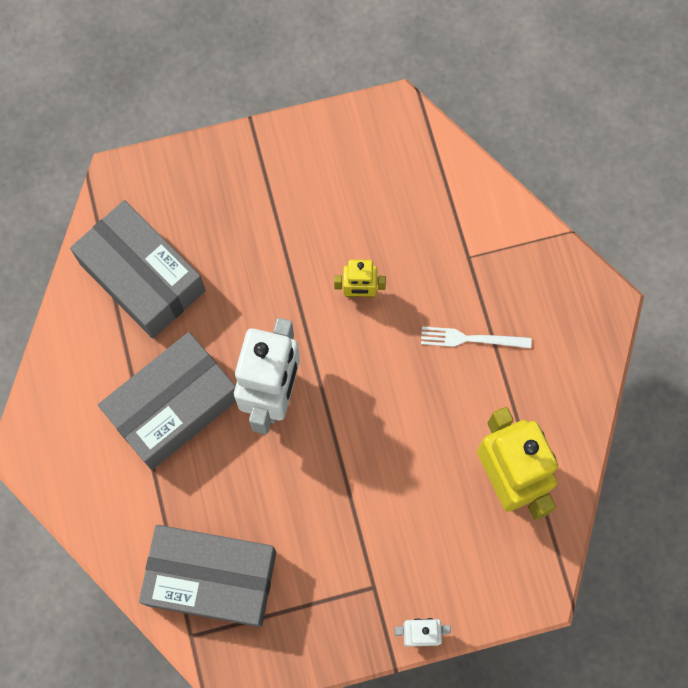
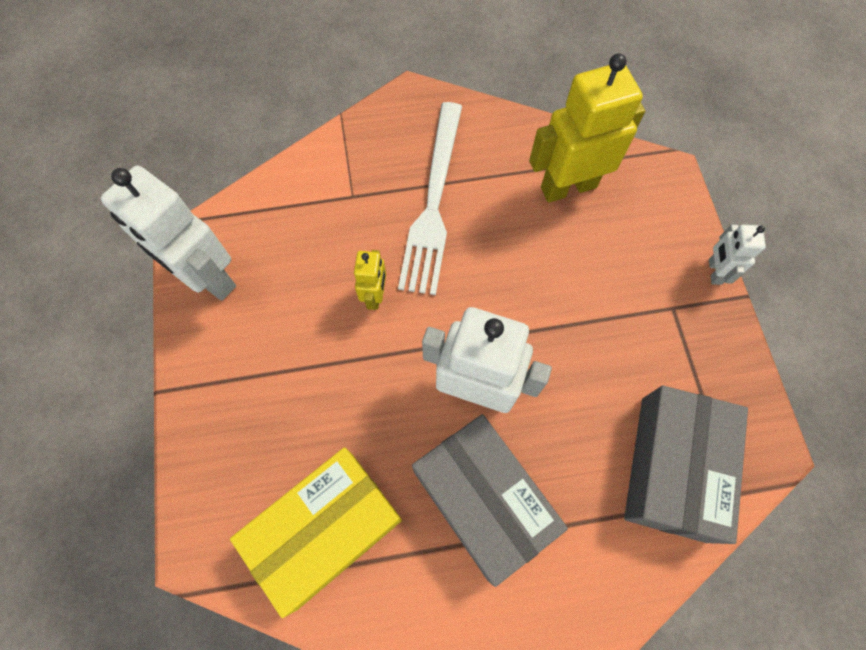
camera: 85 degrees left, 5 degrees down
(142, 277) = (325, 529): grey box -> yellow box
(363, 138) = (208, 278): none -> white robot
(471, 339) = (434, 202): white fork -> white fork, size x2.09

